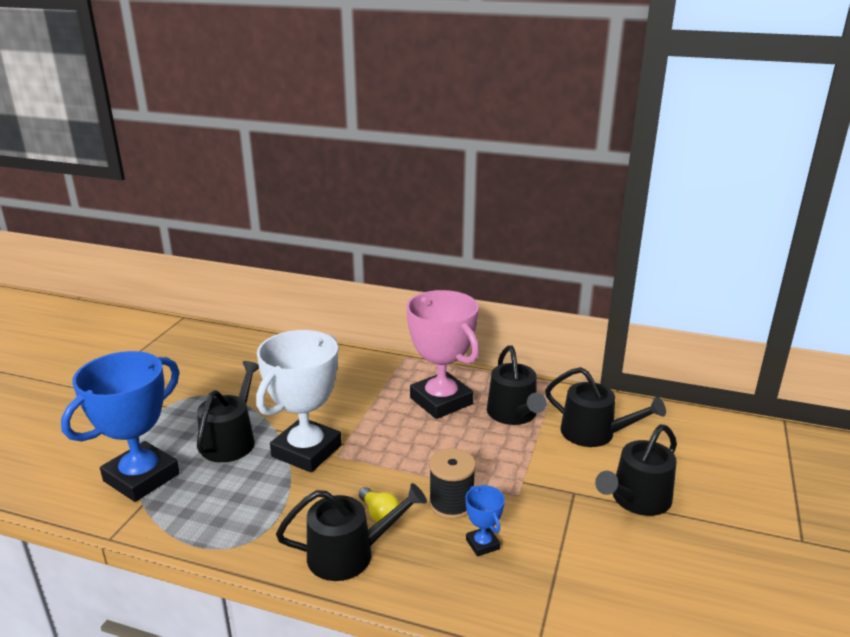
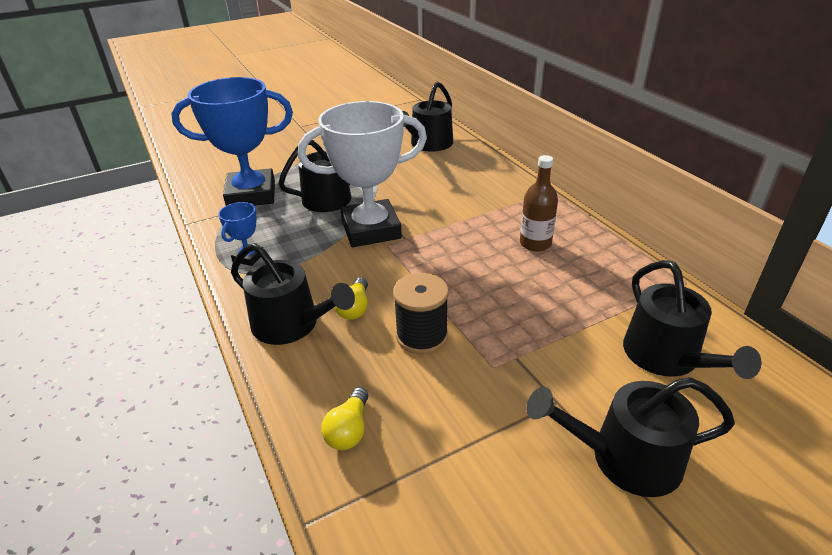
camera: 45 degrees right, 10 degrees up
(441, 401) = (535, 243): pink trophy -> brown bottle
(482, 544) = (399, 388): blue trophy -> blue trophy (248, 257)
(487, 588) = (349, 430): none -> yellow light bulb
(514, 414) = (594, 290): black watering can -> black watering can (428, 144)

